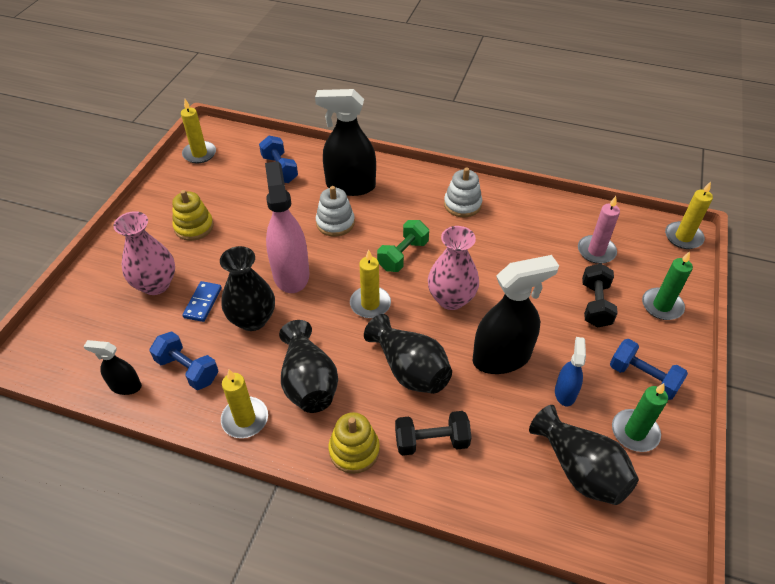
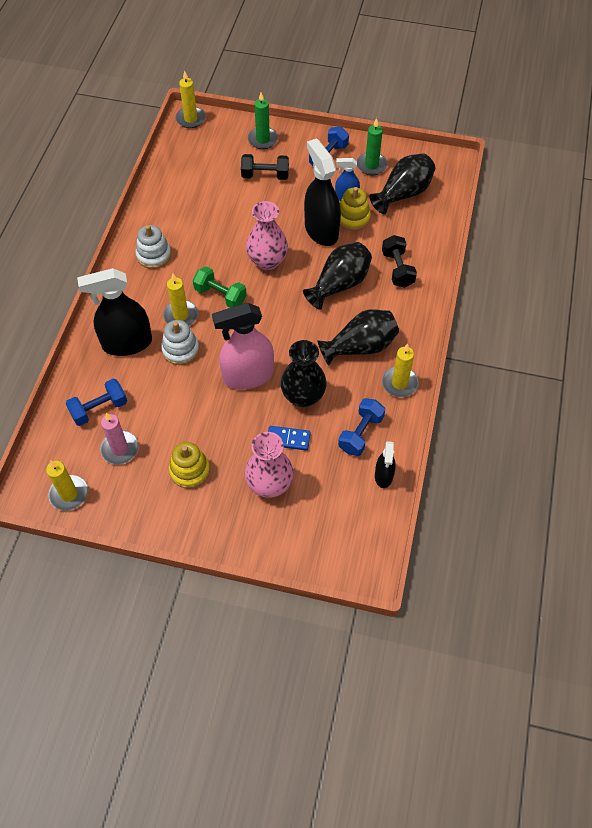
camera: 95 degrees left, 10 degrees up
(350, 186) = (127, 343): black spray bottle -> black spray bottle turned 75 degrees clockwise
(354, 450) = (412, 312): yellow stacking toy -> yellow stacking toy (353, 218)
(370, 304) = (278, 314): yellow candle -> yellow candle (181, 315)
(596, 251) = (209, 170): pink candle -> pink candle (120, 449)

